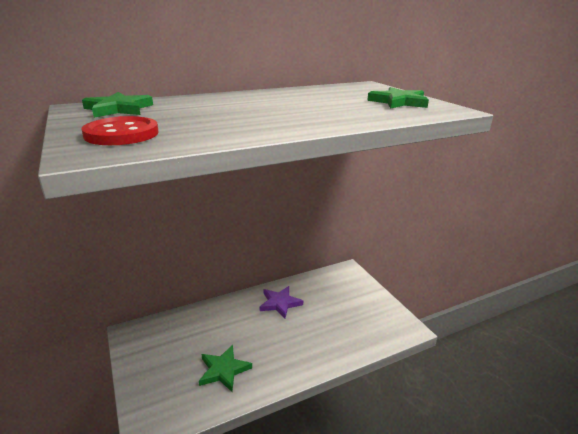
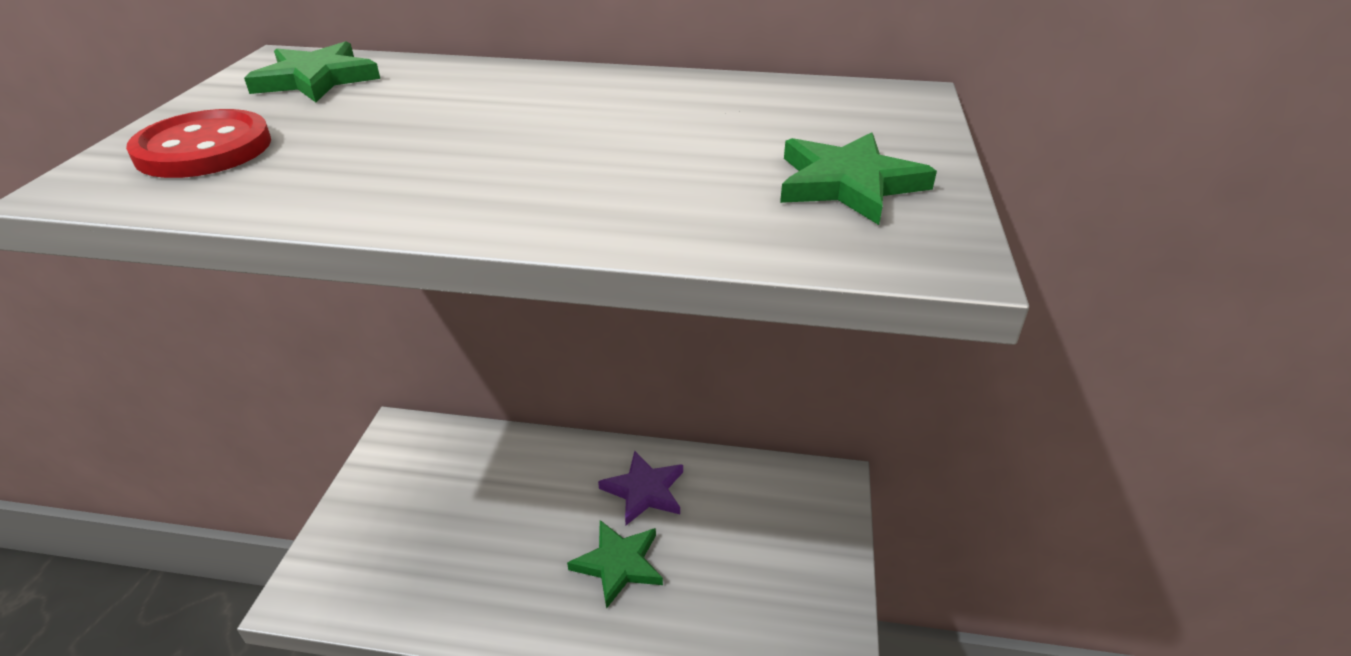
camera: 35 degrees right, 10 degrees up
(223, 370) = (458, 565): green star -> green star (618, 564)

